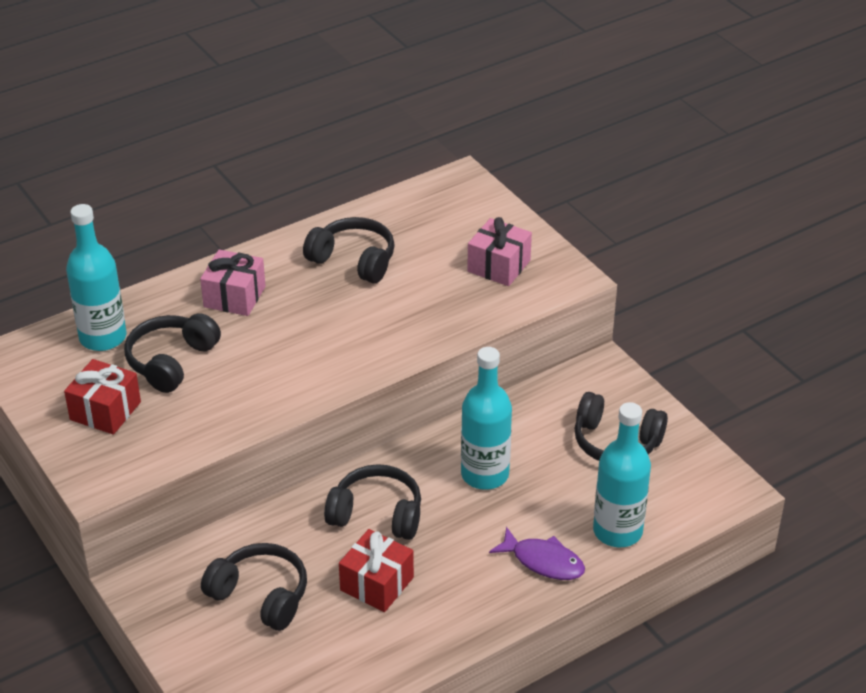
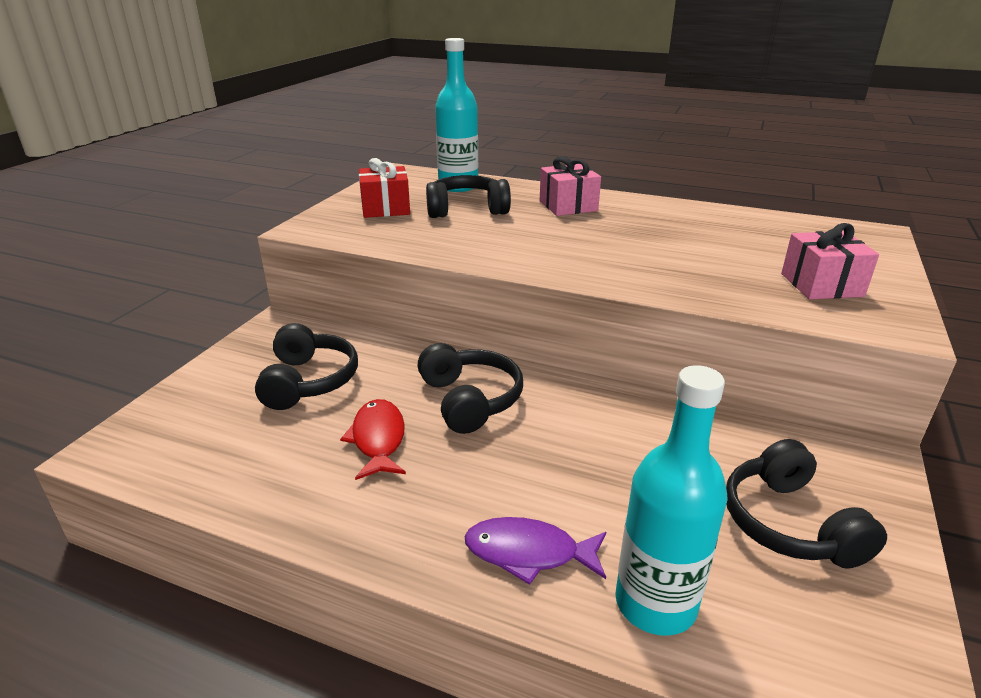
camera: 55 degrees right, 10 degrees down
(353, 260) = (689, 228): black headphones -> none
(377, 584) = (378, 439): red gift -> red fish
(485, 474) = (602, 443): turquoise bottle -> none
(543, 561) = (528, 553): purple fish -> purple fish turned 105 degrees clockwise

